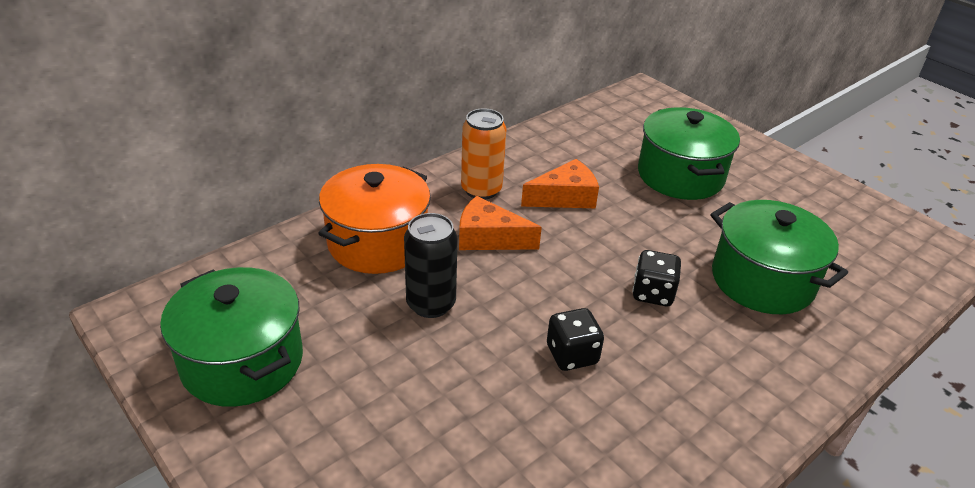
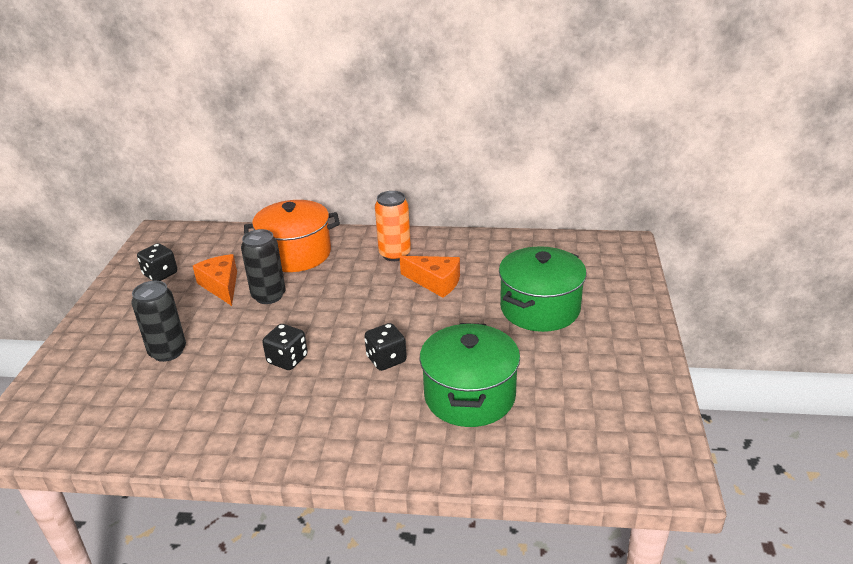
camera: 50 degrees right, 5 degrees down
(242, 361) = (160, 274): green pot -> black dice
(430, 440) = (168, 351): none -> black can
(489, 238) = (352, 281): orange cheese -> orange cheese (221, 286)

